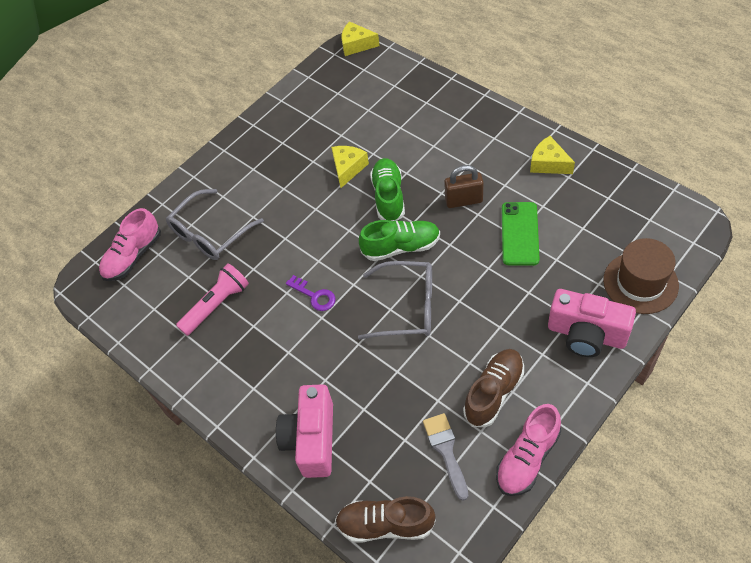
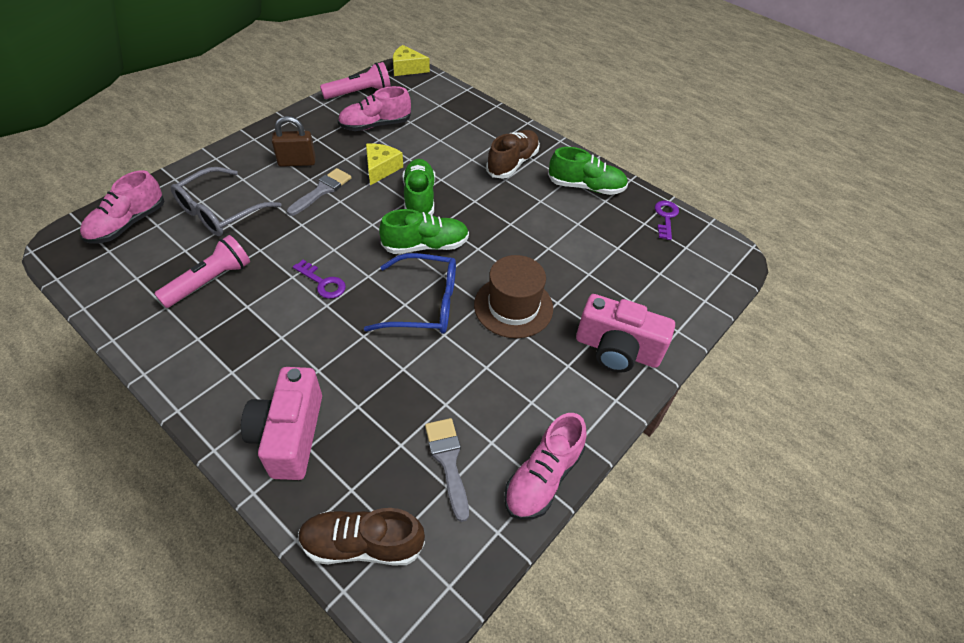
camera: 10 degrees left, 5 degrees down
(297, 200) = (322, 191): none -> grey brush
(313, 82) = (359, 92): none -> pink flashlight
(335, 119) = (375, 125): none -> pink shoe
(407, 307) = (424, 304): grey glasses -> blue glasses
(464, 200) = (497, 210): brown padlock -> brown padlock (297, 162)
(494, 392) = (510, 401): brown shoe -> brown shoe (513, 163)
(519, 234) = (552, 246): green phone -> none
(548, 163) = (586, 187): yellow cheese -> green shoe
(629, 188) = (665, 217): none -> purple key
(640, 283) = (675, 304): brown hat -> brown hat (513, 306)

